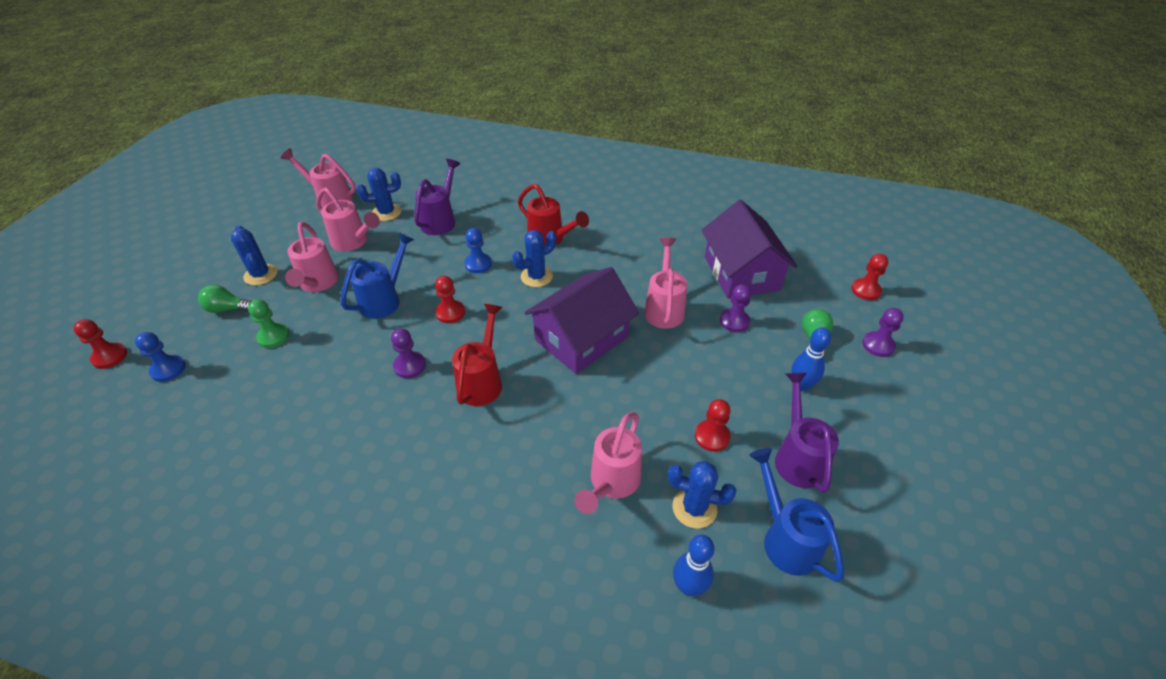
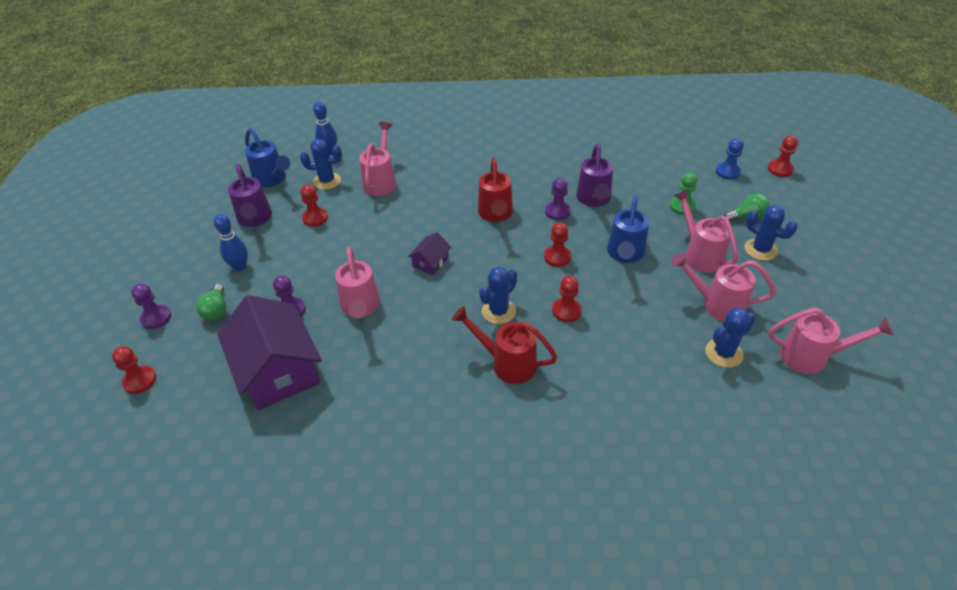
camera: 165 degrees right, 0 degrees up
(441, 220) = (651, 358): purple watering can -> purple watering can (594, 200)
(478, 264) = (566, 311): blue pawn -> red pawn
(581, 338) = (430, 262): purple house -> purple house, size x0.45

